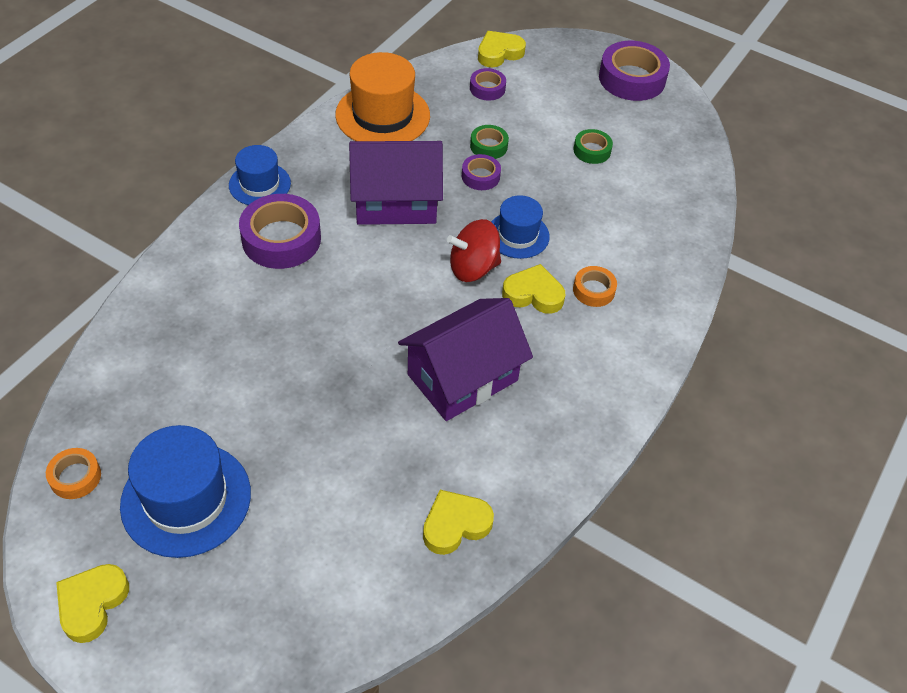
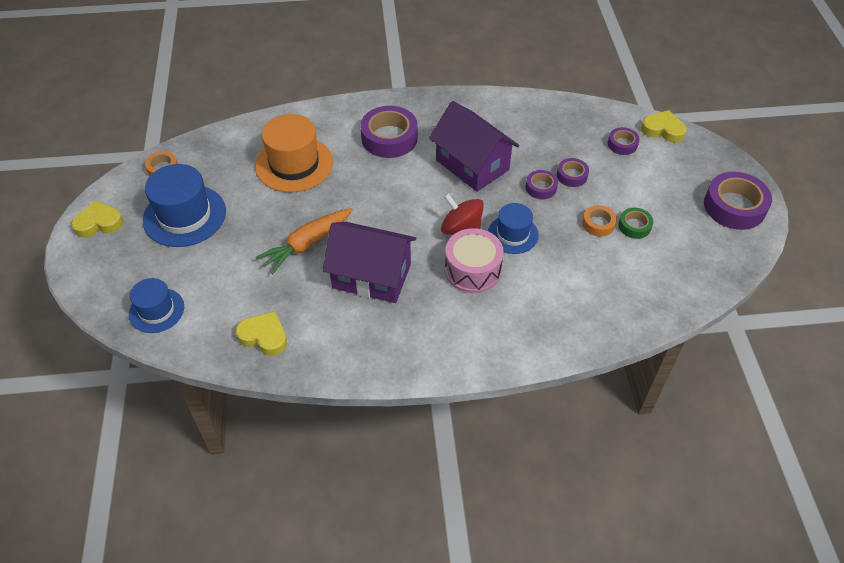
camera: 55 degrees right, 0 degrees up
(259, 184) = (418, 104): blue hat -> blue hat (156, 310)
(360, 406) = (307, 244): none -> orange carrot
(382, 115) = (535, 115): orange hat -> orange hat (294, 164)
(488, 146) = (572, 175): green tape -> purple tape
(533, 294) = (472, 270): yellow heart -> pink drum
(593, 290) = (510, 298): orange tape -> orange tape (598, 224)

